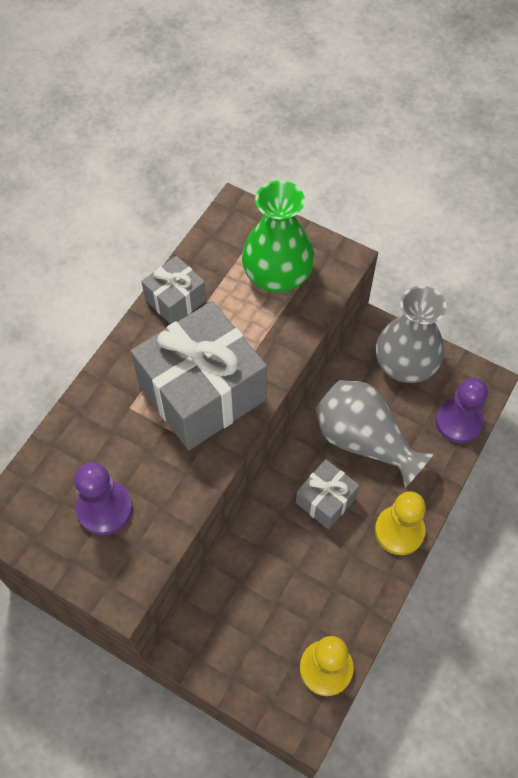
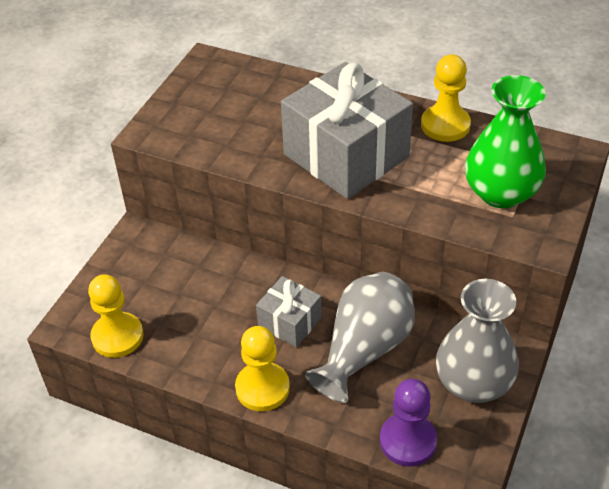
camera: 85 degrees right, 15 degrees down
(105, 509) = (222, 113): purple pawn -> none
(175, 300) = (445, 125): grey gift -> yellow pawn

